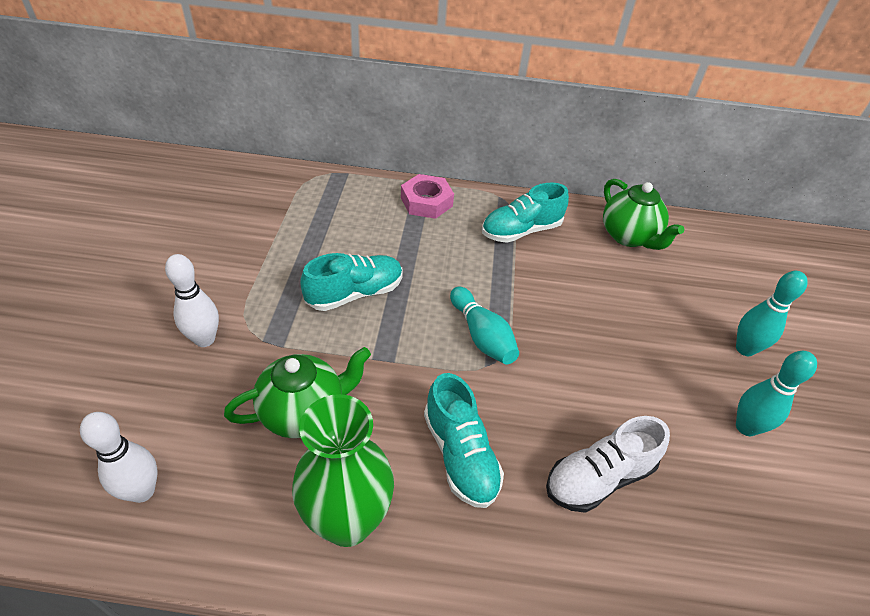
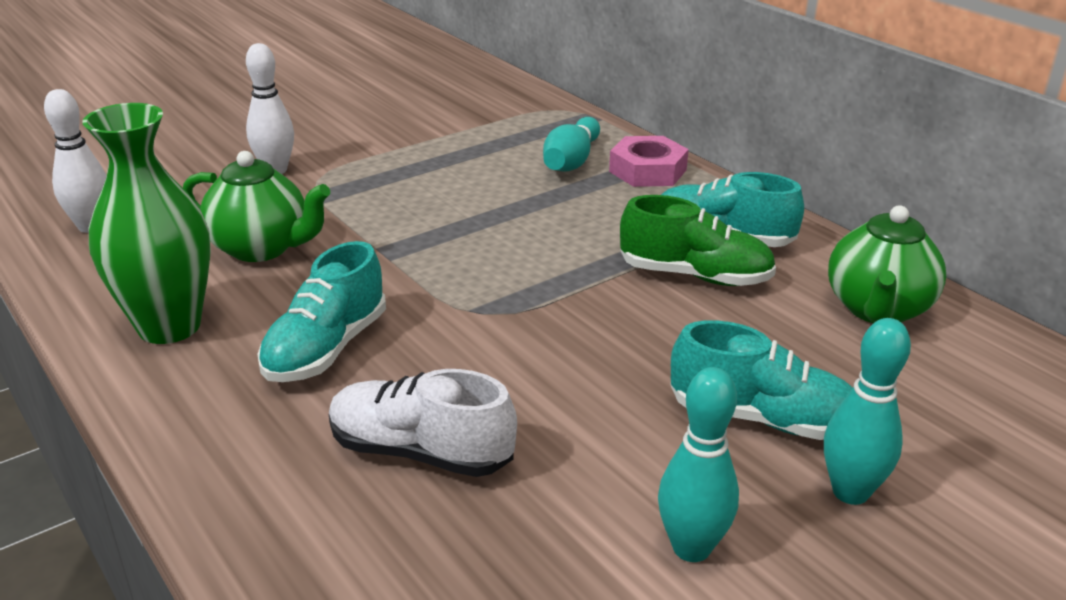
camera: 50 degrees right, 15 degrees down
(355, 293) = (444, 200): turquoise shoe -> turquoise shoe (761, 419)
(482, 336) = (509, 288): turquoise bowling pin -> turquoise bowling pin (571, 161)
(544, 265) = (694, 276): none -> green shoe

